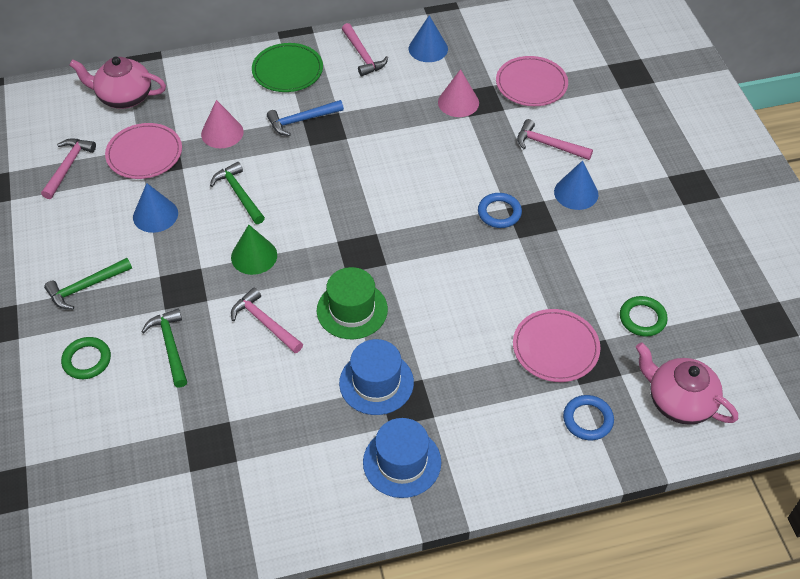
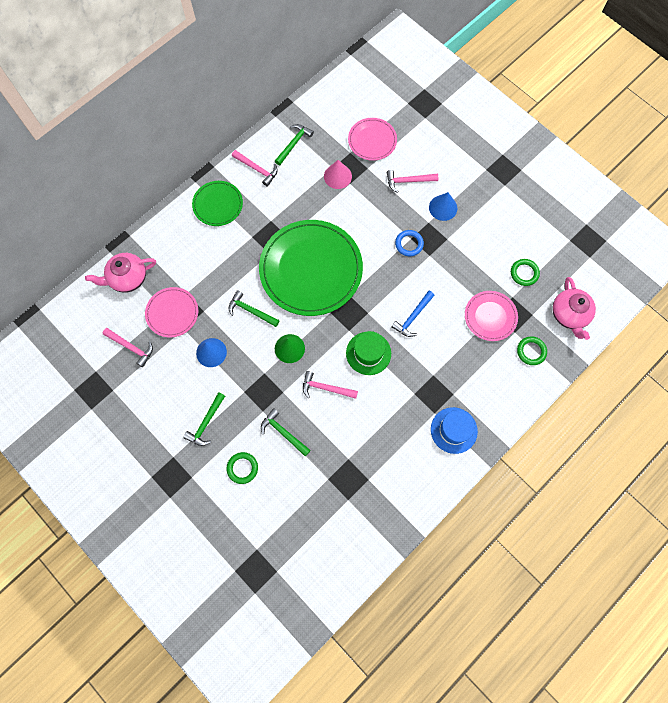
camera: 30 degrees left, 20 degrees up
(68, 167) = (131, 347): pink hammer -> pink hammer turned 135 degrees clockwise
(222, 133) = (209, 272): pink cone -> none
(301, 120) = (252, 238): blue hammer -> blue hammer (412, 317)
(348, 184) = (311, 269): none -> green plate
(376, 383) = (411, 391): blue hat -> none
(428, 48) = (294, 144): blue cone -> green hammer
(587, 419) = (531, 351): blue ring -> green ring
(679, 401) = (569, 315): pink teapot -> pink teapot turned 105 degrees counterclockwise

